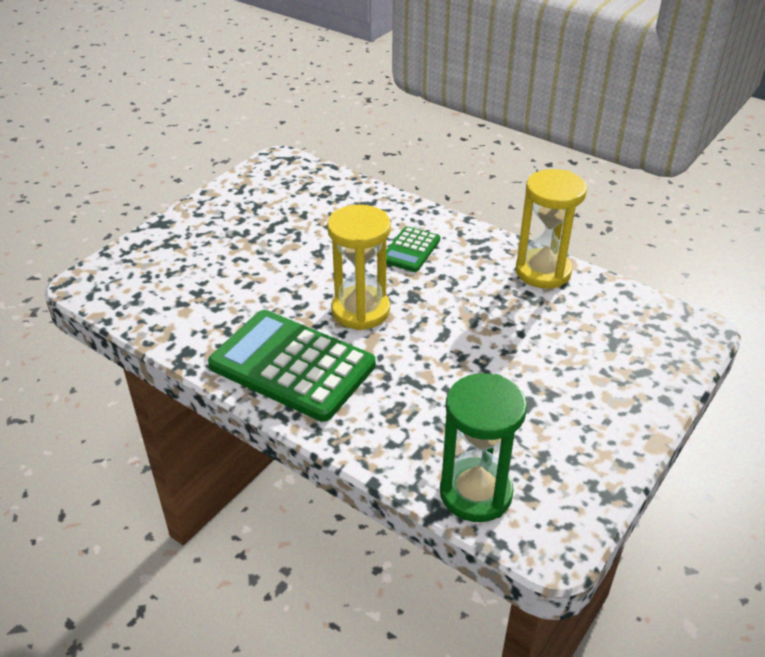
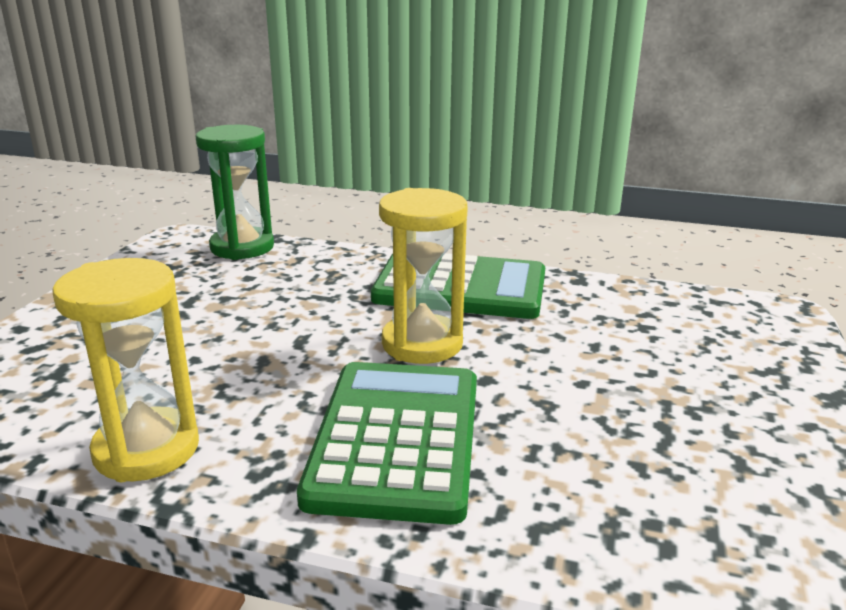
camera: 160 degrees right, 15 degrees down
(410, 250) = (396, 439): green calculator -> green calculator, size x2.02

